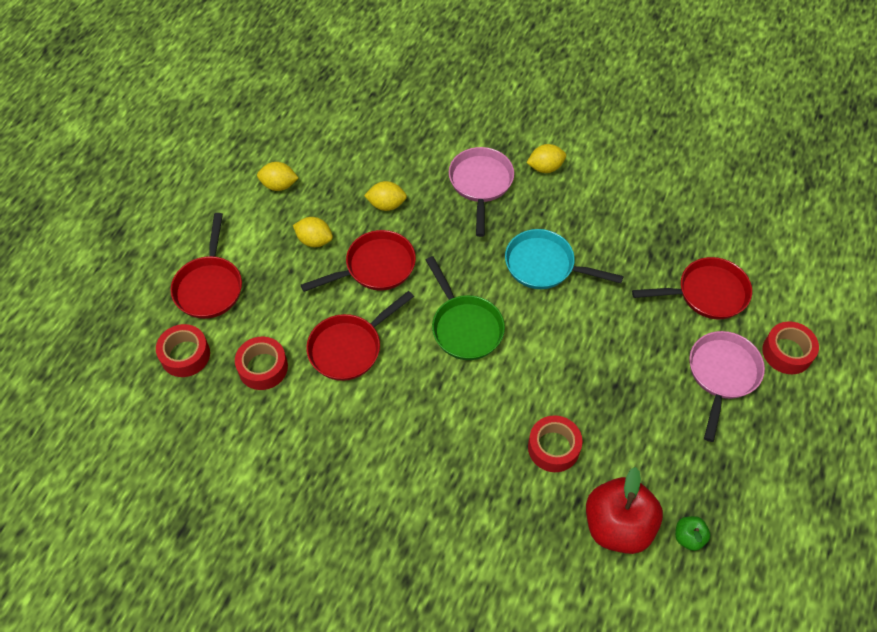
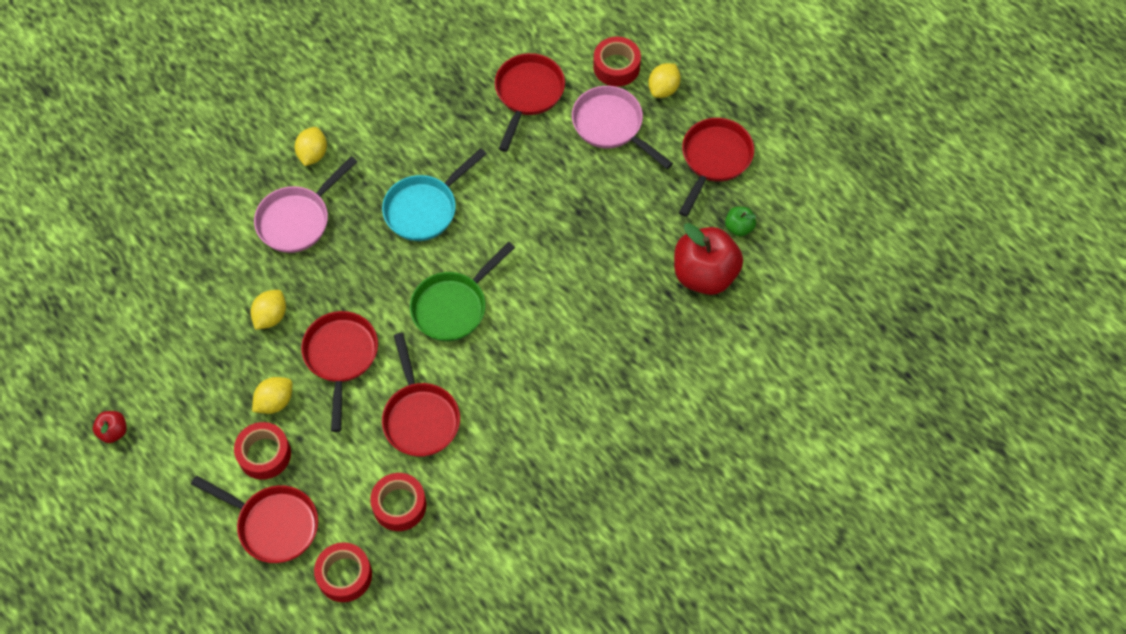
camera: 65 degrees left, 5 degrees up
(243, 153) = (113, 431): none -> red apple
(279, 185) = (182, 410): yellow lemon -> yellow lemon (663, 89)
(465, 327) = (453, 306): green pan -> green pan turned 135 degrees clockwise
(480, 184) = (297, 220): pink pan -> pink pan turned 75 degrees counterclockwise
(553, 447) = (611, 289): red tape -> red tape (264, 454)
(748, 482) = (714, 159): none -> red pan

